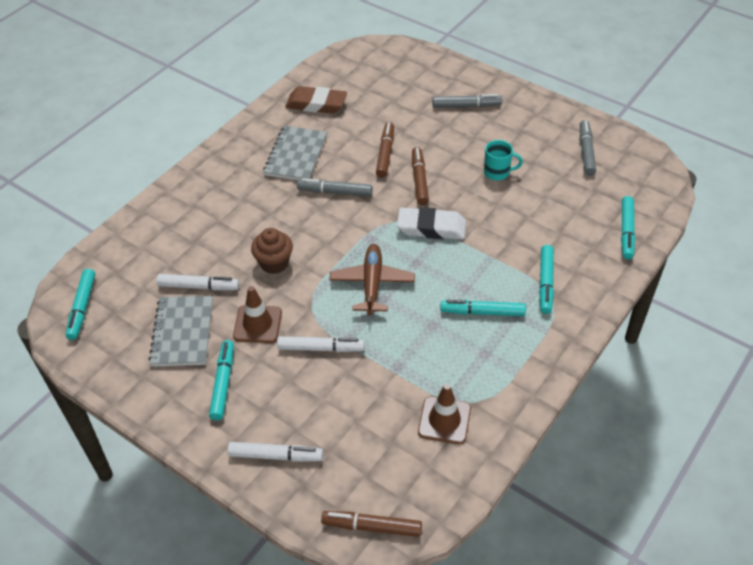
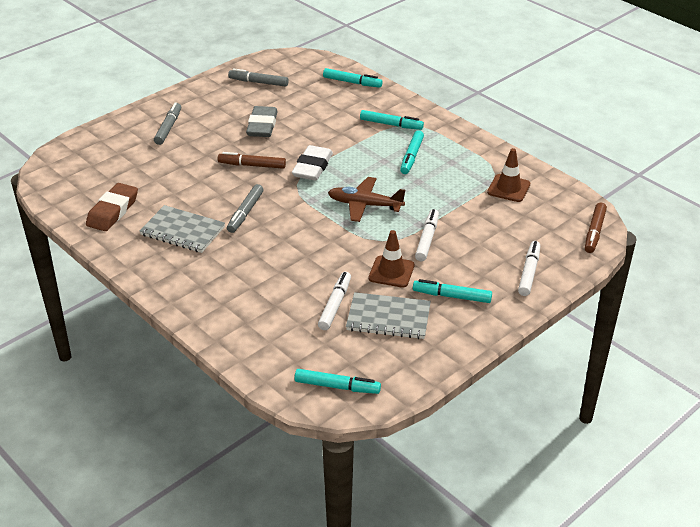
camera: 80 degrees left, 10 degrees down
(274, 263) = (322, 256): brown cupcake -> none
(385, 154) = (208, 179): brown marker -> none
(497, 172) = (262, 126): turquoise mug -> grey eraser

